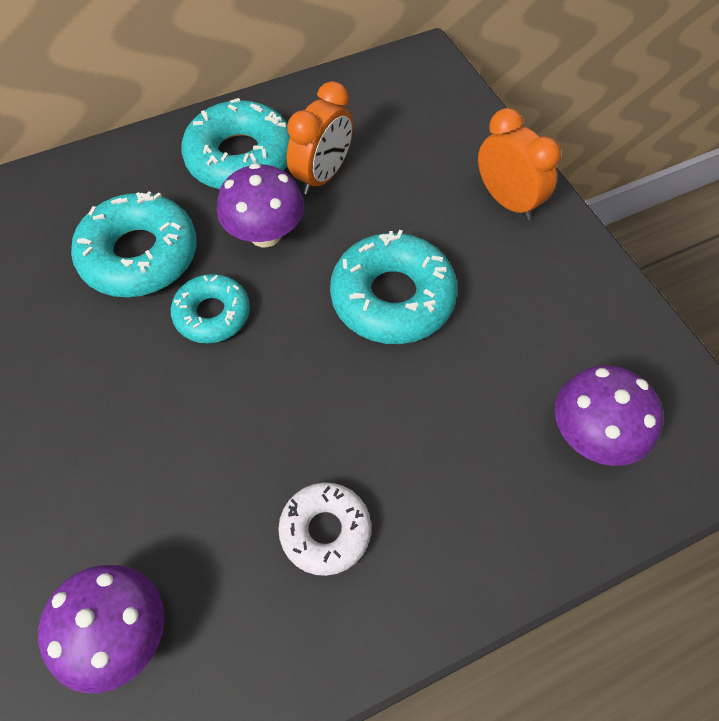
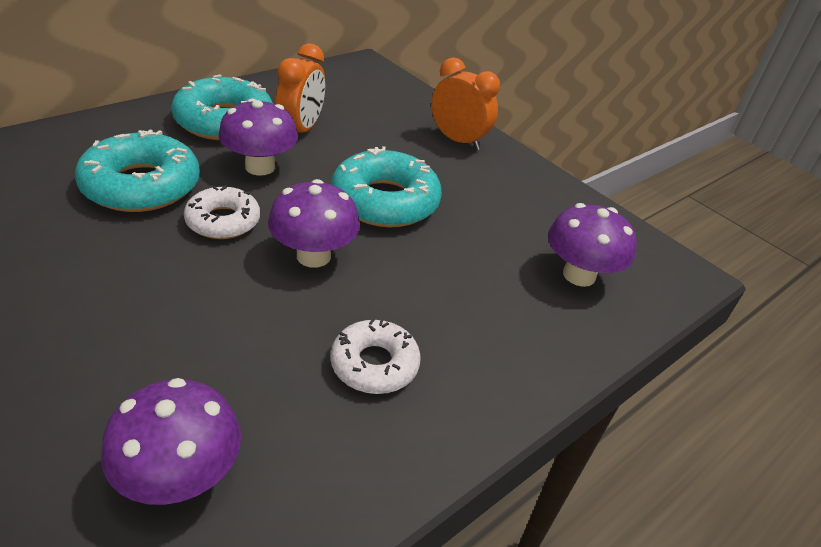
camera: 20 degrees left, 20 degrees down
(212, 314) = (223, 221): turquoise donut -> white donut
(295, 374) = (313, 256): none -> purple mushroom

